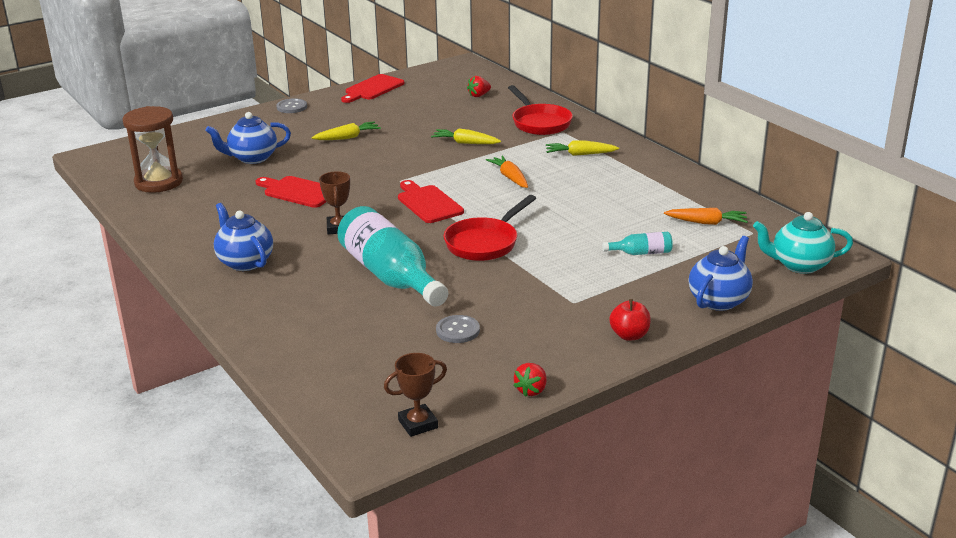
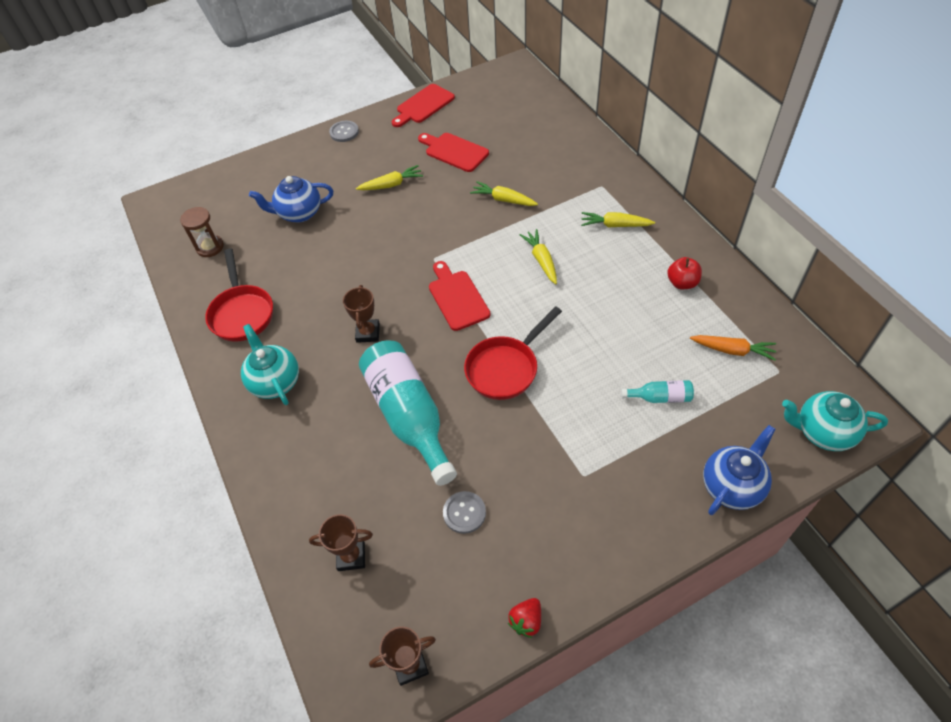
camera: 10 degrees right, 25 degrees up
(159, 182) = (210, 247): brown hourglass -> brown hourglass, size x0.62
(245, 262) = (275, 381): blue teapot -> turquoise teapot
(298, 192) = (336, 270): red cutting board -> red cutting board (454, 151)
(345, 363) = (351, 556): none -> brown trophy
(479, 95) = (524, 121): red strawberry -> none
(510, 178) = (541, 260): orange carrot -> yellow carrot
(539, 123) = (580, 169): red pan -> red pan (242, 313)
(629, 335) = (634, 538): red apple -> red apple (682, 283)

